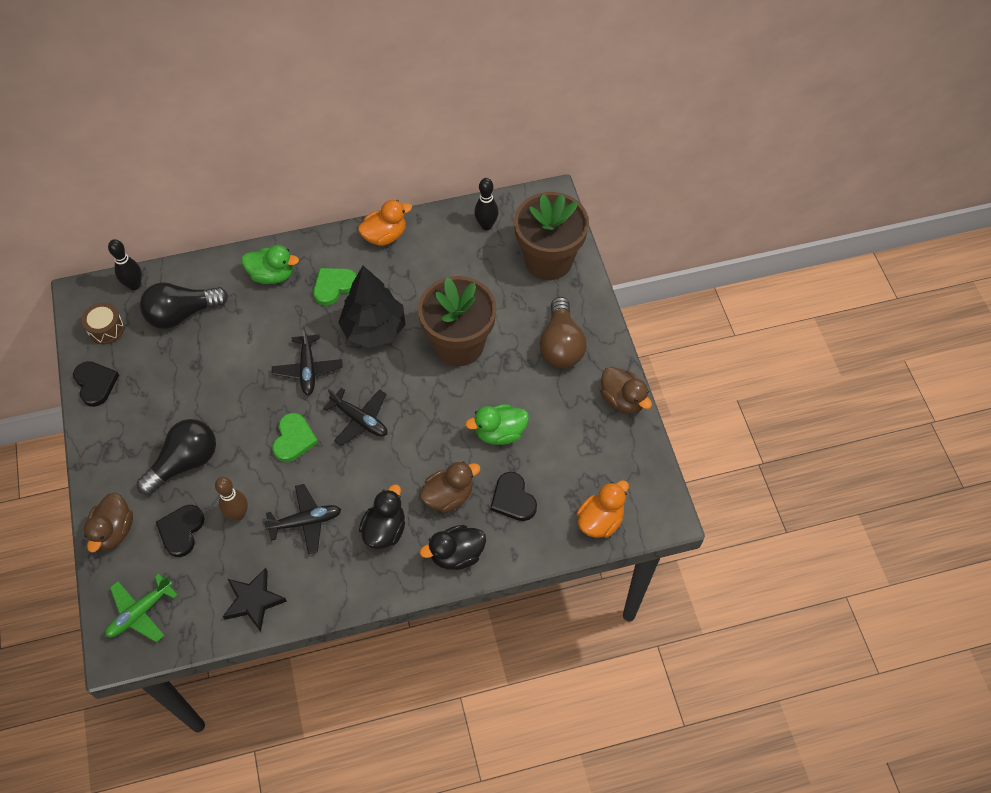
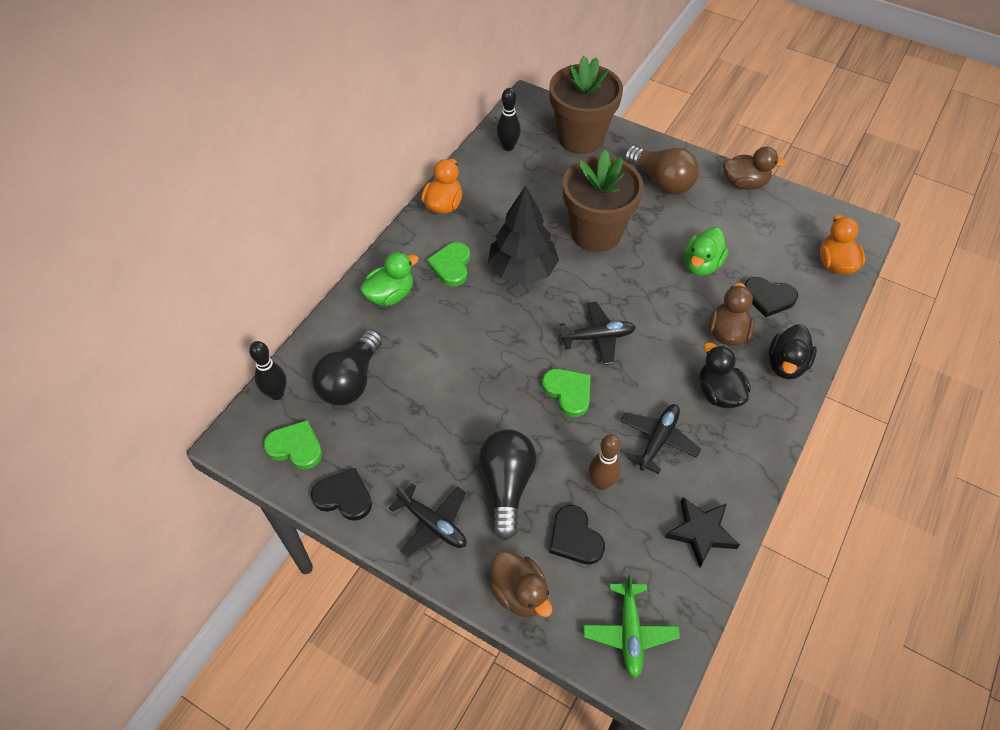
camera: 45 degrees left, 5 degrees down
(106, 329) = (295, 447): brown drum -> green heart
(308, 369) = (510, 336): black plane -> black plane (432, 524)

